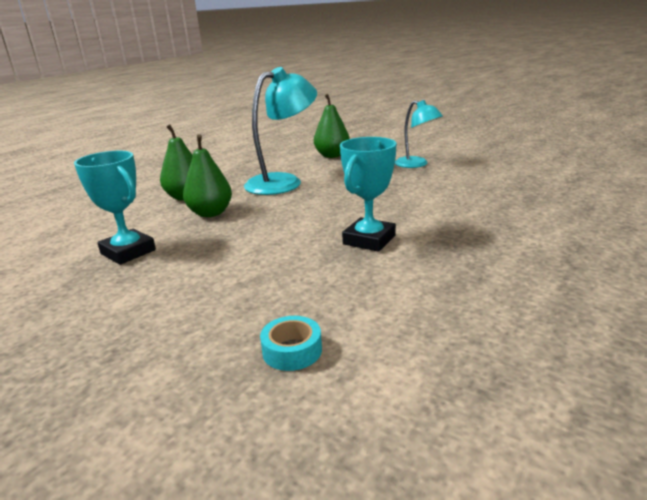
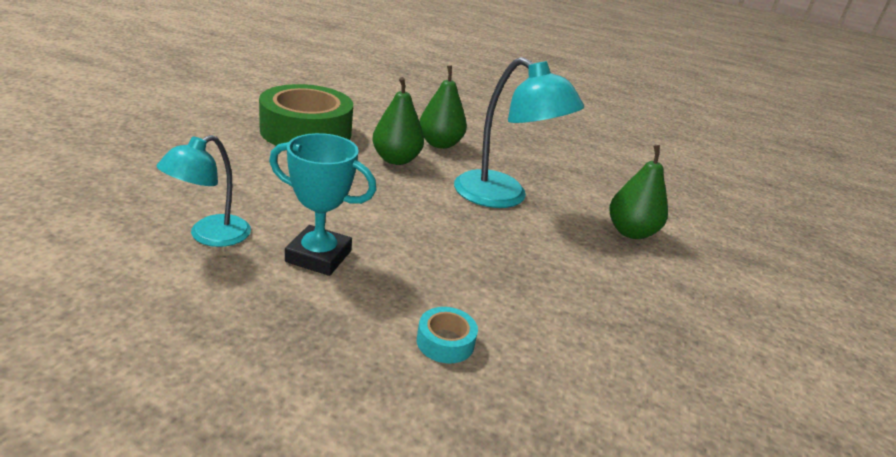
camera: 70 degrees right, 5 degrees up
(128, 252) = (306, 132): turquoise trophy -> green tape
(292, 350) = (104, 212): turquoise tape -> turquoise tape (445, 342)
(416, 164) = (626, 314): turquoise lamp -> turquoise lamp (210, 236)

